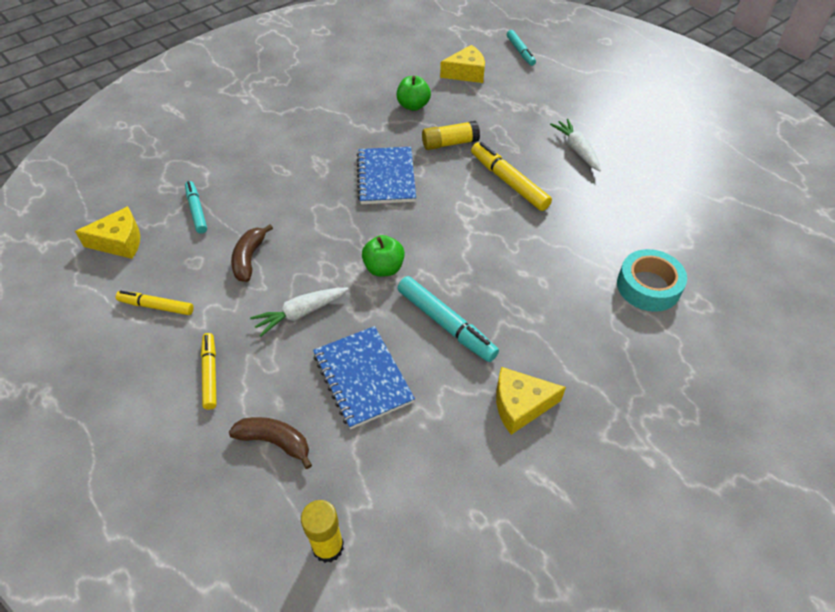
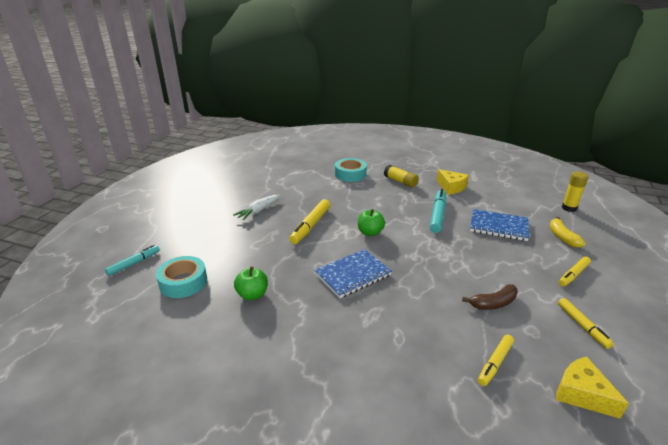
camera: 120 degrees left, 20 degrees down
(196, 210) = (495, 363): turquoise marker -> yellow marker
(275, 442) = (562, 237): brown banana -> yellow banana
(300, 314) = (497, 261): white carrot -> none
(362, 378) = (498, 226): blue notebook -> blue notebook turned 75 degrees clockwise
(384, 268) = (429, 245): green apple -> green apple (370, 232)
(450, 143) = (289, 259): yellow glue stick -> yellow glue stick (400, 181)
(466, 73) = (183, 282): yellow cheese -> turquoise tape

